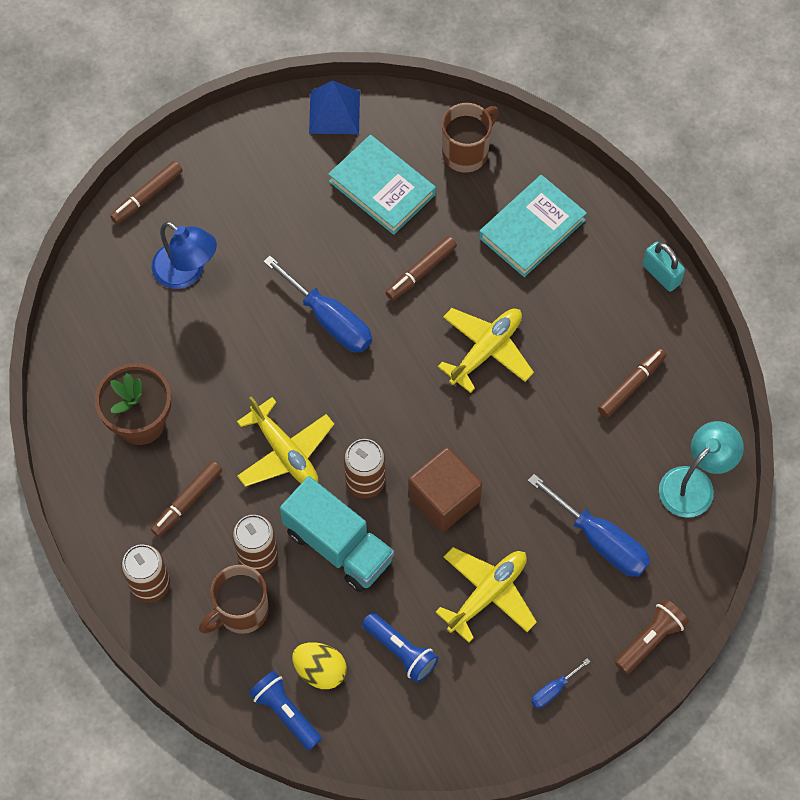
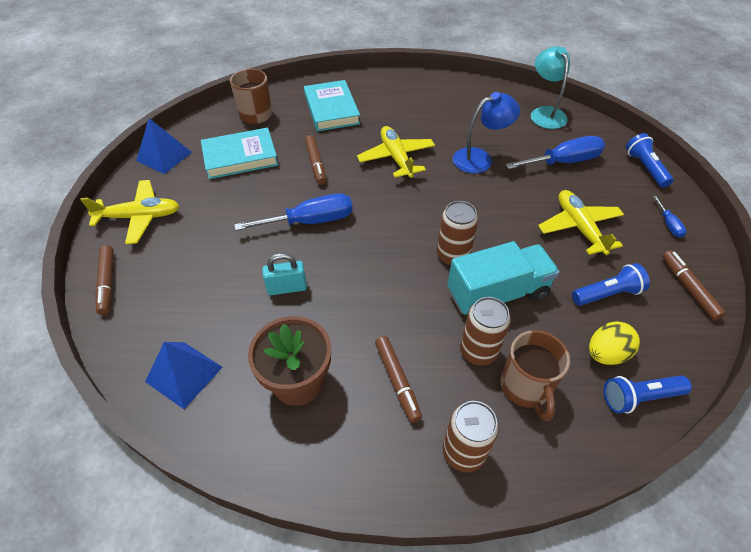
camera: 60 degrees left, 15 degrees down
(98, 328) = (184, 374): none -> blue pyramid
(187, 272) = (195, 287): blue lamp -> blue lamp (480, 158)
(285, 452) = (397, 292): yellow plane -> yellow plane (139, 217)
(444, 499) = (492, 220): brown cube -> none
(631, 385) = (465, 112): brown marker -> brown marker (688, 288)
(650, 639) = (645, 168): brown flashlight -> blue flashlight
(661, 274) = (403, 77): turquoise padlock -> turquoise padlock (287, 288)

